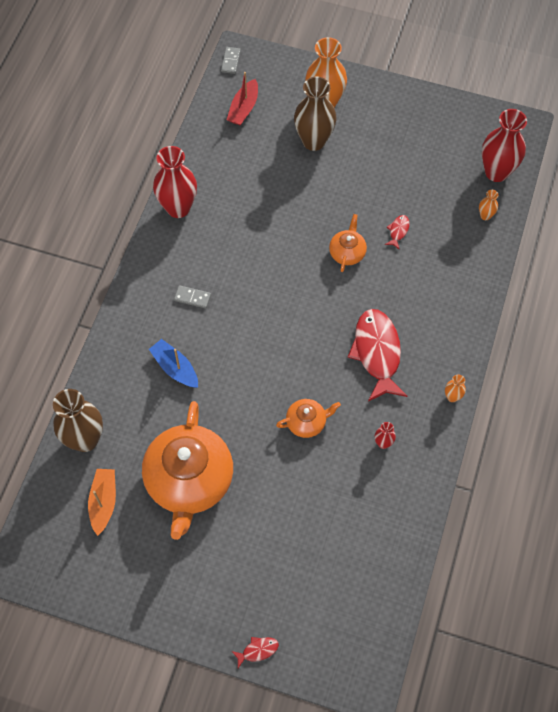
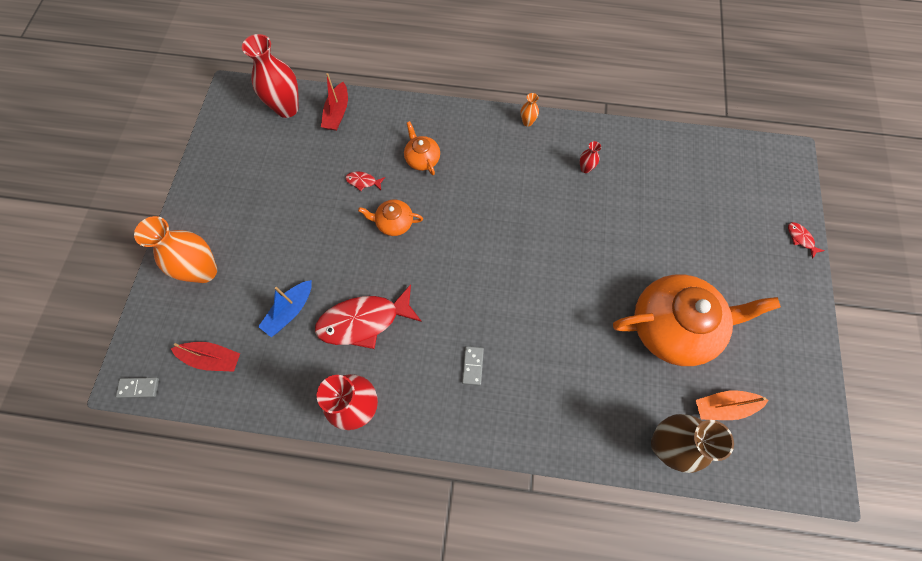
camera: 100 degrees left, 5 degrees up
(175, 368) = (559, 366): blue boat -> blue boat (290, 311)
(307, 422) = (583, 232): orange teapot -> orange teapot (422, 159)
(314, 141) = (257, 274): brown vase -> none
(377, 353) = (498, 184): red fish -> red fish (364, 321)
(485, 216) = (337, 113): orange vase -> red boat

